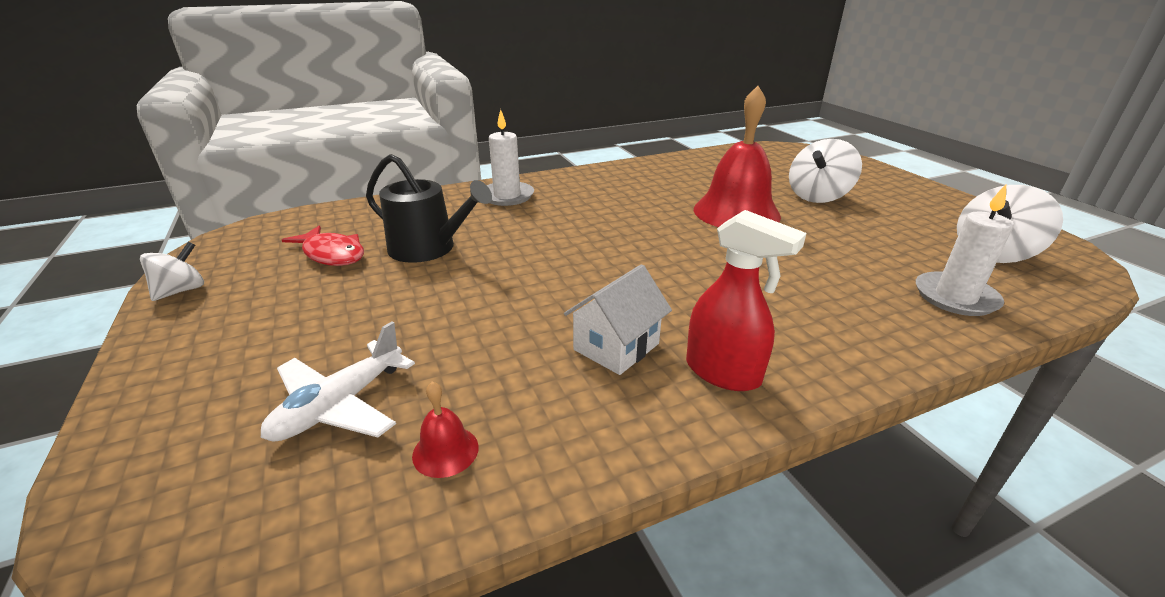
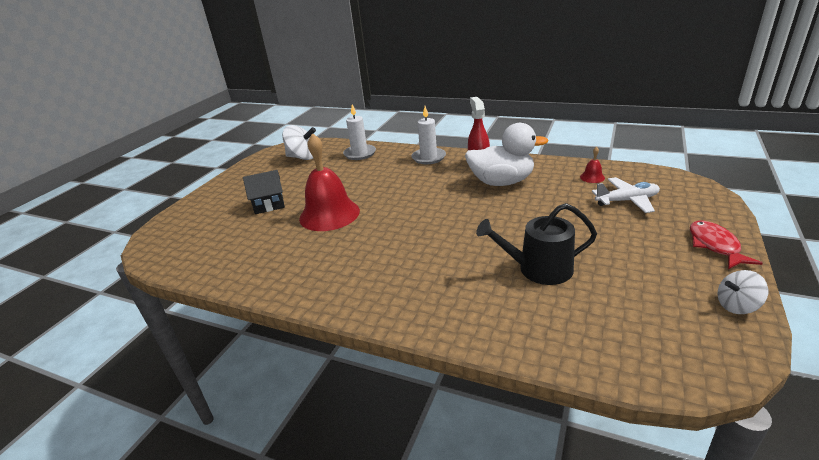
camera: 130 degrees left, 0 degrees up
(332, 254) = (613, 295): red fish -> red fish (715, 245)
(428, 248) = (538, 269): black watering can -> black watering can turned 75 degrees counterclockwise
(507, 196) = (427, 303): white candle -> white candle (428, 157)
(616, 347) = (501, 182): white house -> white duck
(817, 196) = (269, 205): white spinning top -> black house

